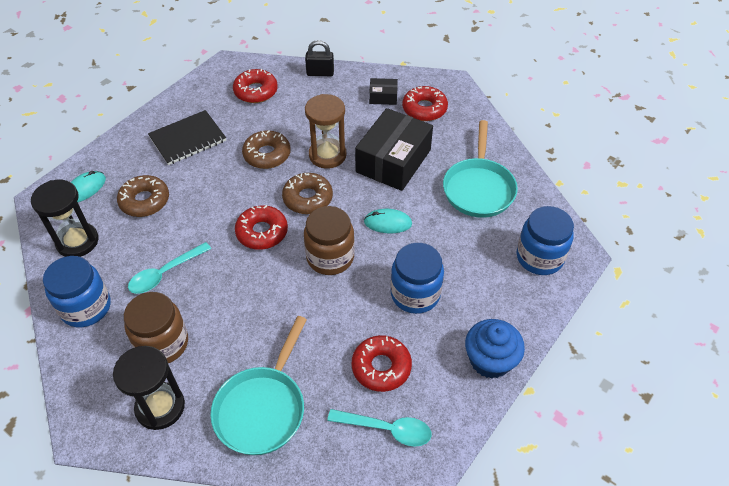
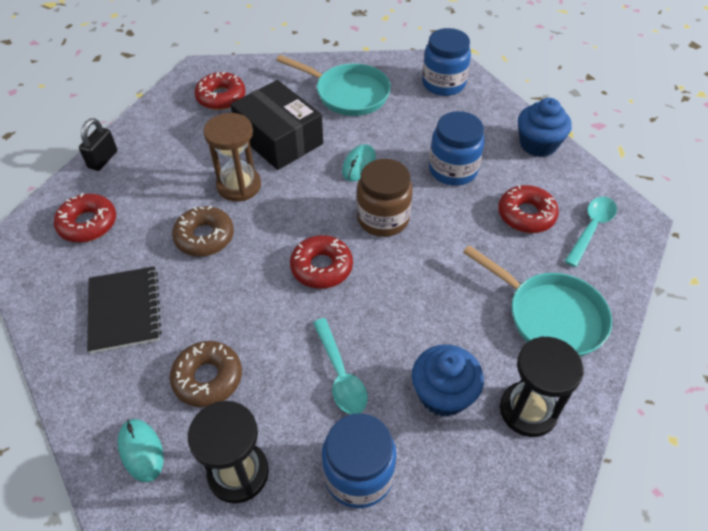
camera: 70 degrees left, 0 degrees up
(162, 343) = (443, 394): brown jar -> blue cupcake
(308, 198) = (293, 217): brown donut -> none
(383, 97) = (181, 121): black box -> none

